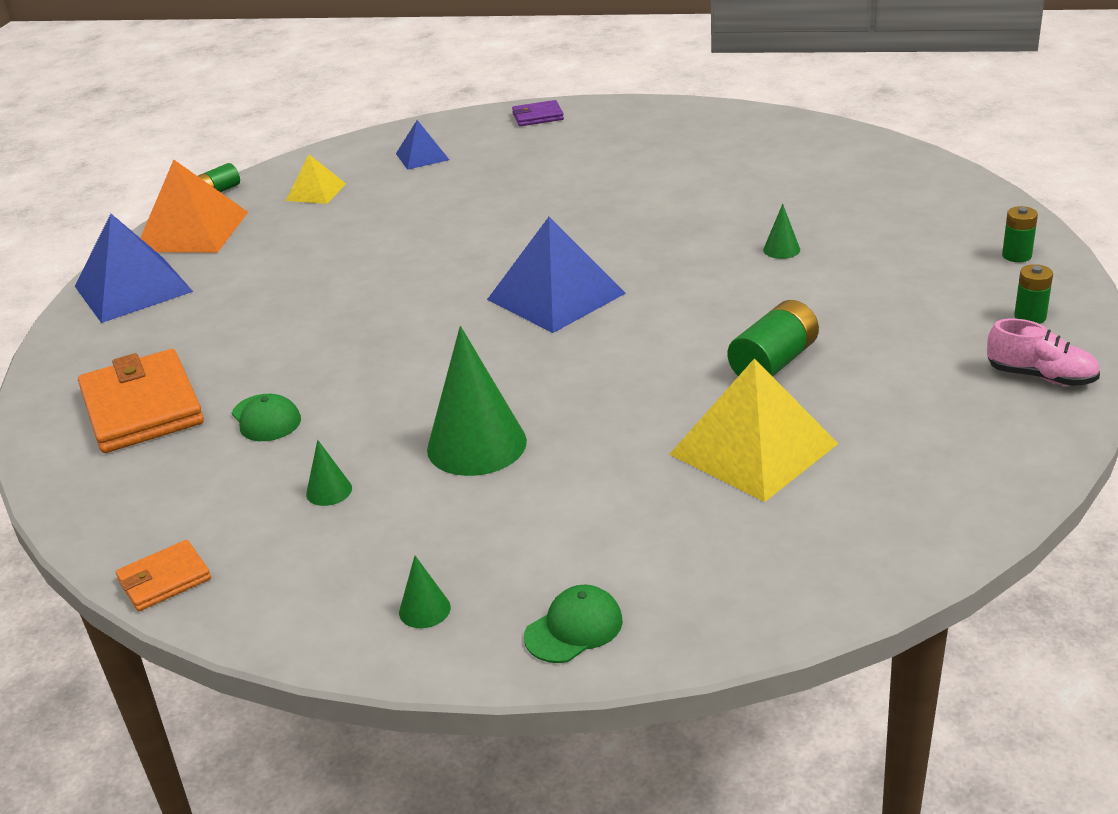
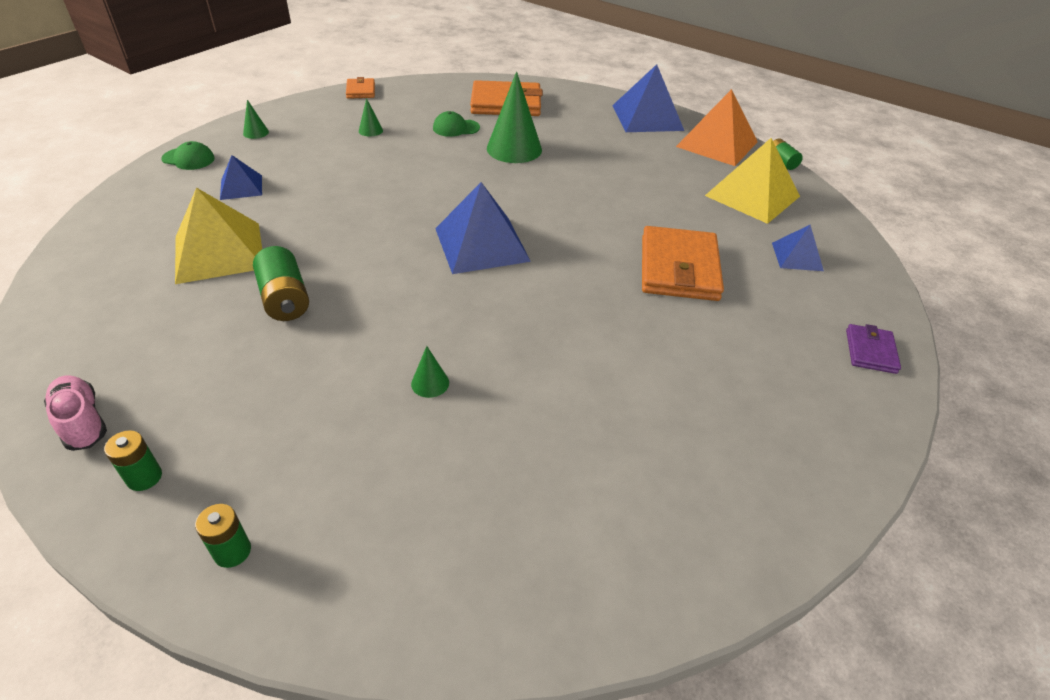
camera: 110 degrees right, 10 degrees up
(316, 192) = (752, 196): yellow pyramid -> yellow pyramid, size x1.83
(476, 445) = (352, 173): green cone -> green cone (514, 149)
(495, 197) = (678, 268): none -> orange wallet
(574, 628) = (188, 159): green cap -> green cap turned 60 degrees counterclockwise
(602, 519) = (241, 187): none -> blue pyramid
(1040, 377) = (82, 422): pink shoe -> pink shoe turned 90 degrees clockwise

